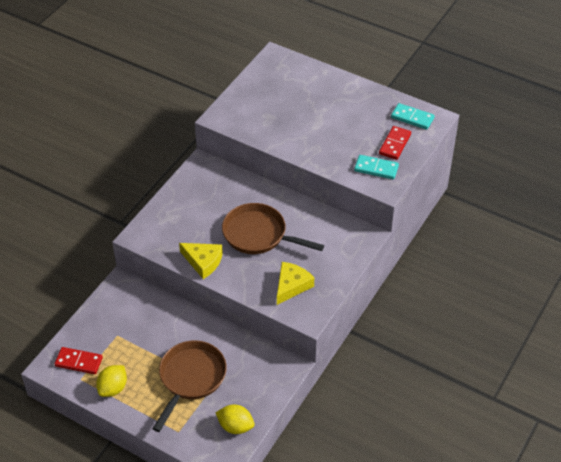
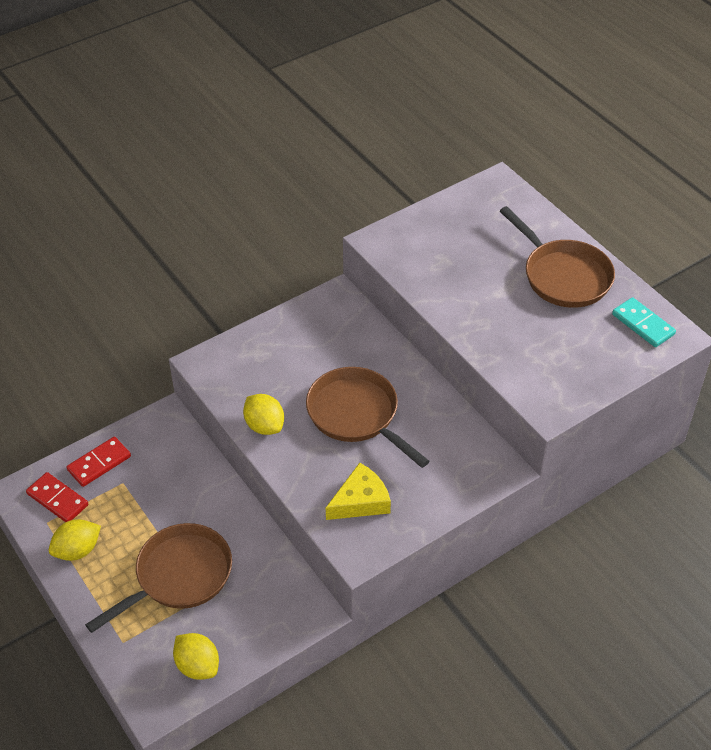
camera: 25 degrees right, 0 degrees up
(203, 262) = (264, 426): yellow cheese -> yellow lemon
(349, 103) = (563, 276): none -> brown pan
(376, 168) = (551, 378): turquoise domino -> none
(395, 144) = (597, 353): red domino -> red domino (99, 463)

